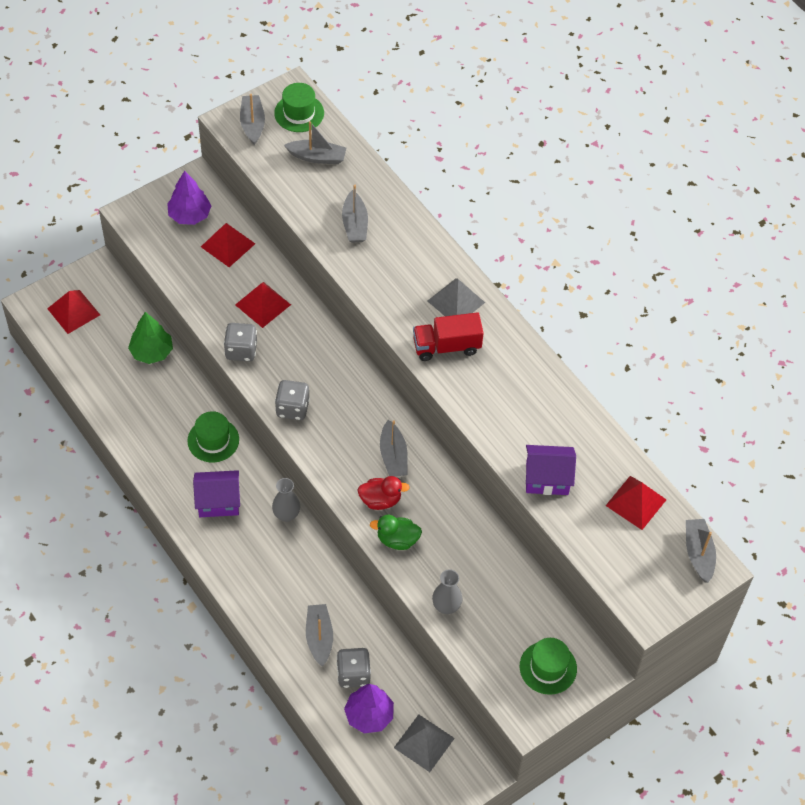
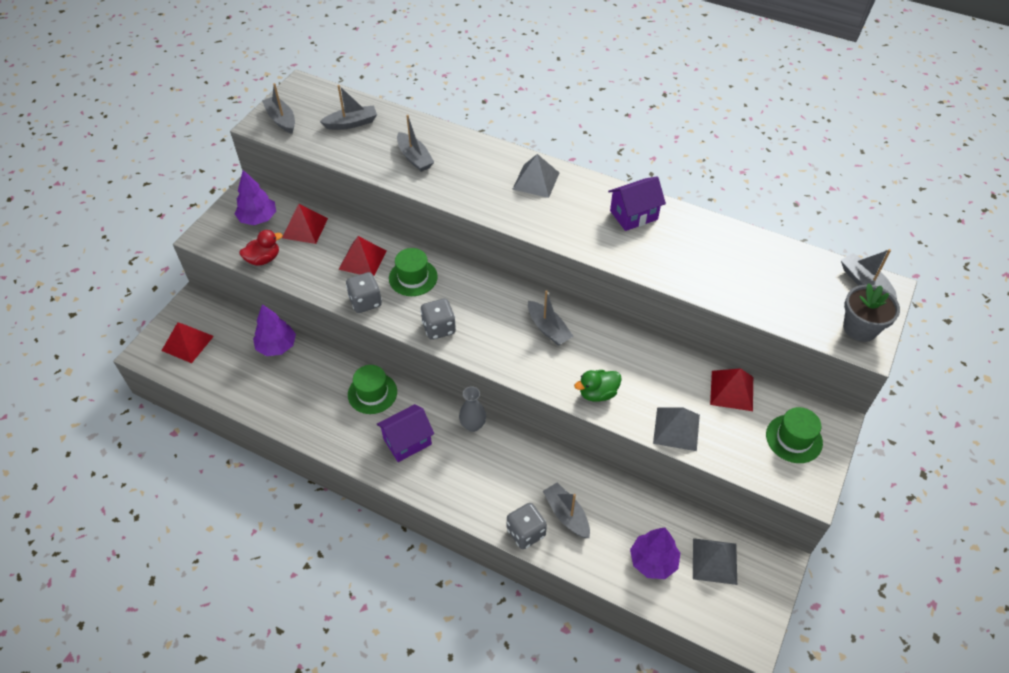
camera: 25 degrees left, 5 degrees down
(152, 352) = (277, 346): green tree -> purple tree
(299, 113) = (316, 99): green hat -> green hat (413, 277)
(353, 674) = (616, 532): grey dice -> grey dice (526, 532)
(380, 500) = (562, 368): red duck -> red duck (263, 259)
(446, 346) = (552, 215): red truck -> none
(446, 606) = (676, 429): grey vase -> grey pyramid
(547, 479) = (706, 279): purple house -> purple house (633, 215)
(636, 502) = (787, 266): red pyramid -> red pyramid (732, 390)
(656, 594) = (860, 328): none -> grey flower pot

